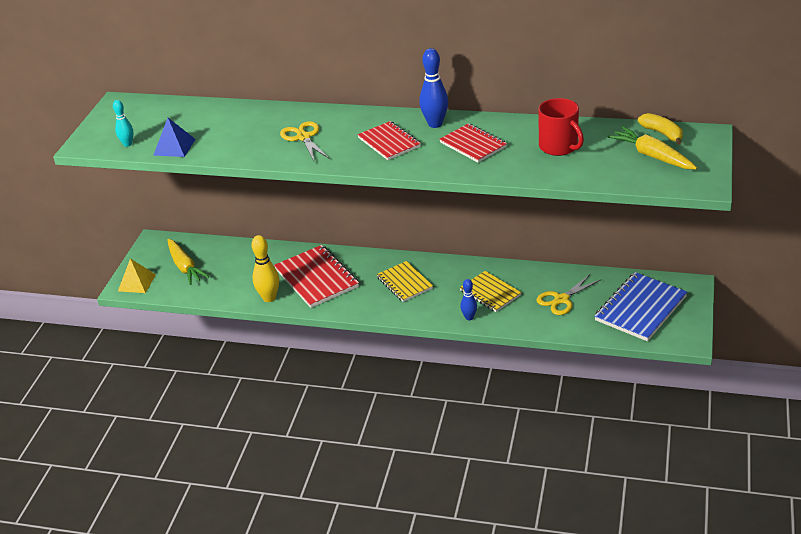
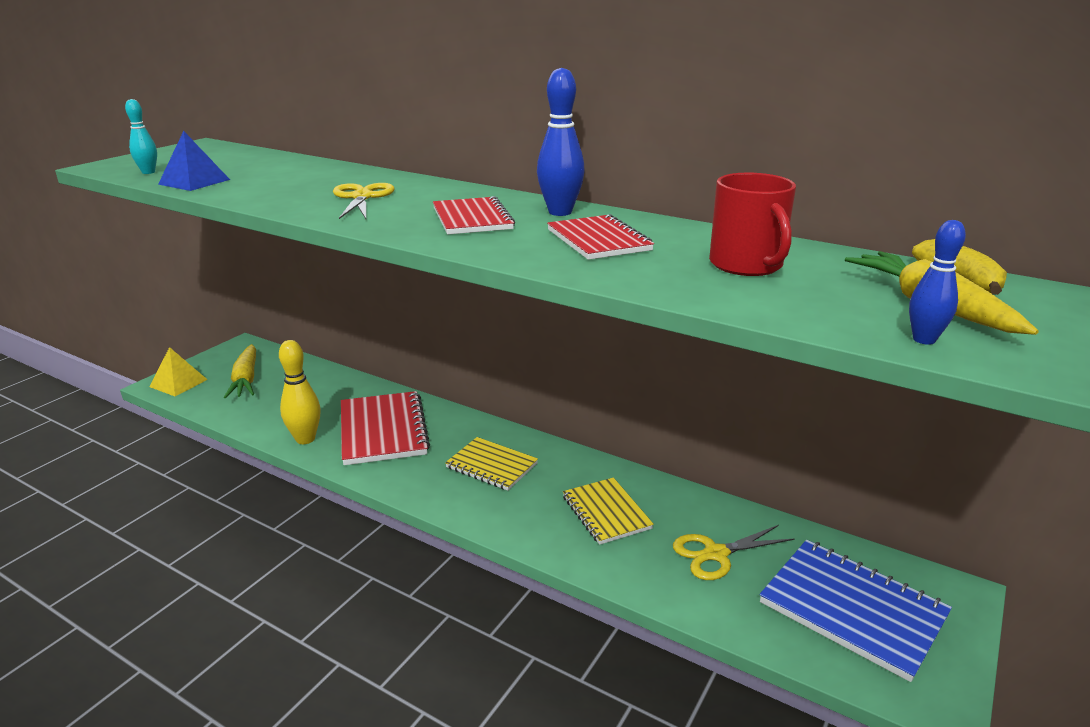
camera: 15 degrees right, 10 degrees down
(404, 283) = (491, 466): yellow notebook -> yellow notebook turned 45 degrees counterclockwise
(469, 317) = (554, 541): blue bowling pin -> blue bowling pin (924, 340)
(640, 308) = (852, 609): blue notebook -> blue notebook turned 75 degrees clockwise

